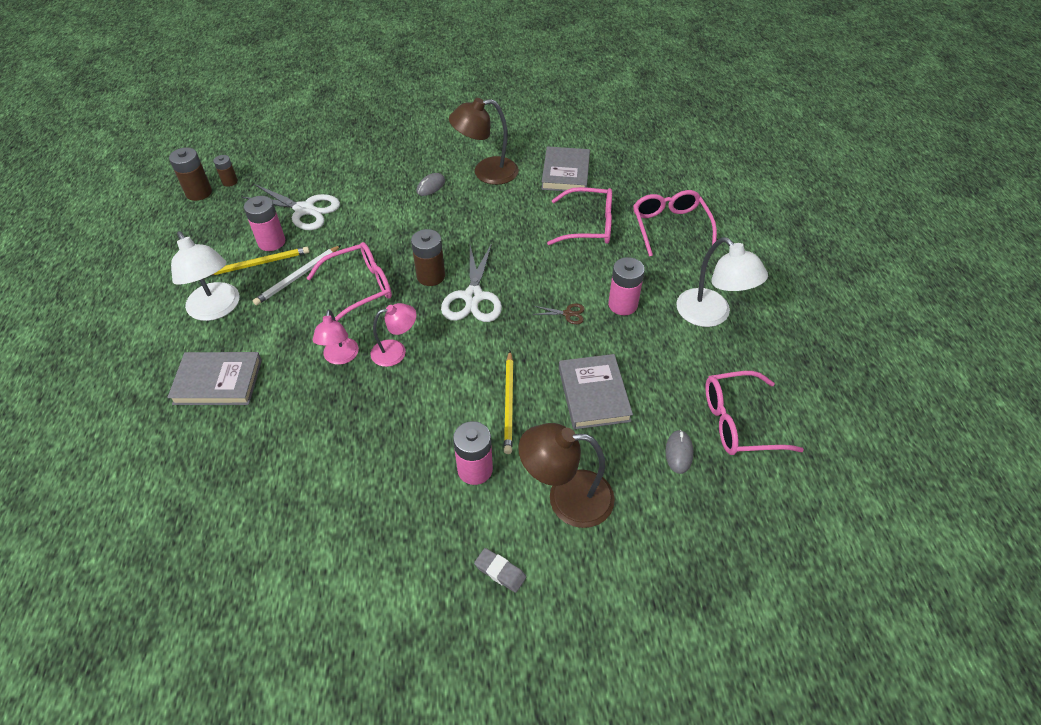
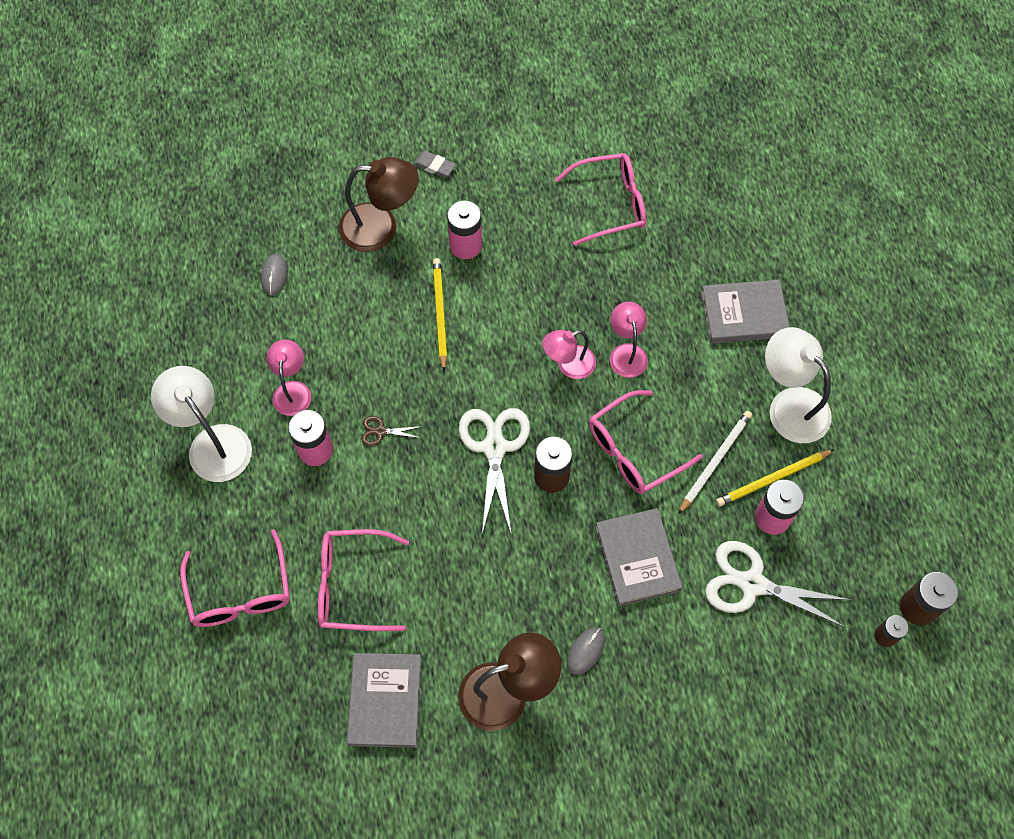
camera: 175 degrees right, 15 degrees up
(593, 394) = (354, 330): grey book -> grey book (637, 558)
(647, 348) = (292, 390): none -> pink lamp
(739, 422) = (209, 311): pink glasses -> pink glasses (609, 204)

